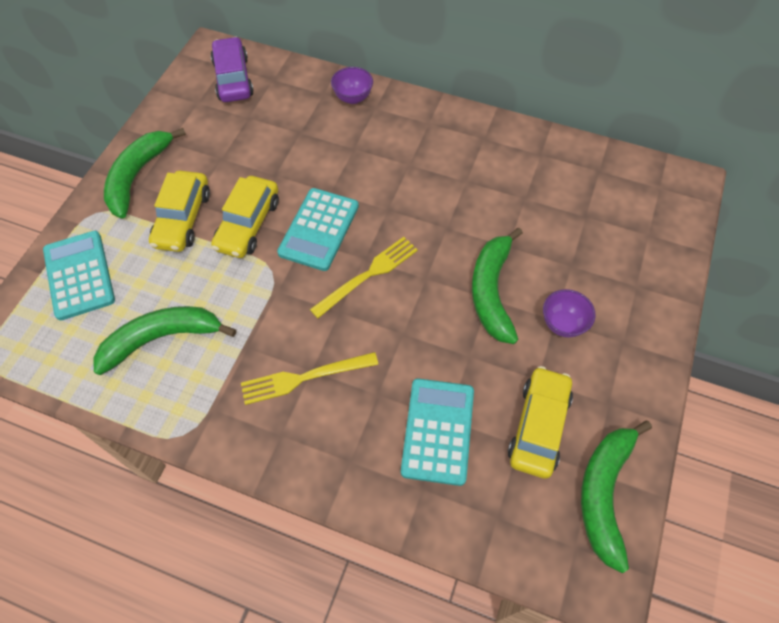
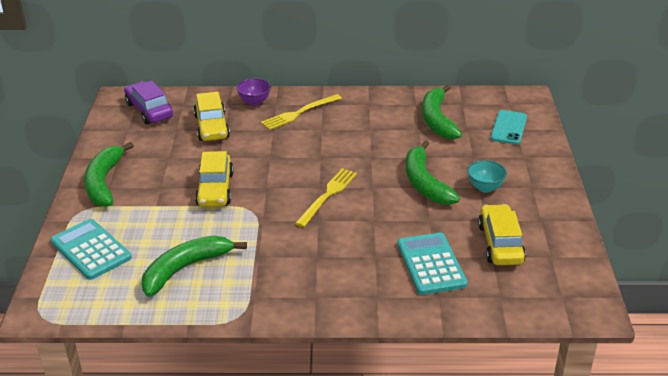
camera: 20 degrees left, 25 degrees down
(183, 219) = (159, 198): yellow car -> yellow car (211, 127)
(304, 377) = (314, 262): yellow fork -> yellow fork (299, 113)
(319, 229) = (274, 179): turquoise calculator -> none
(563, 324) = (485, 188): purple bowl -> turquoise bowl
(604, 493) = (565, 265): green banana -> green banana (437, 119)
(640, 229) = (508, 128): none -> turquoise phone

